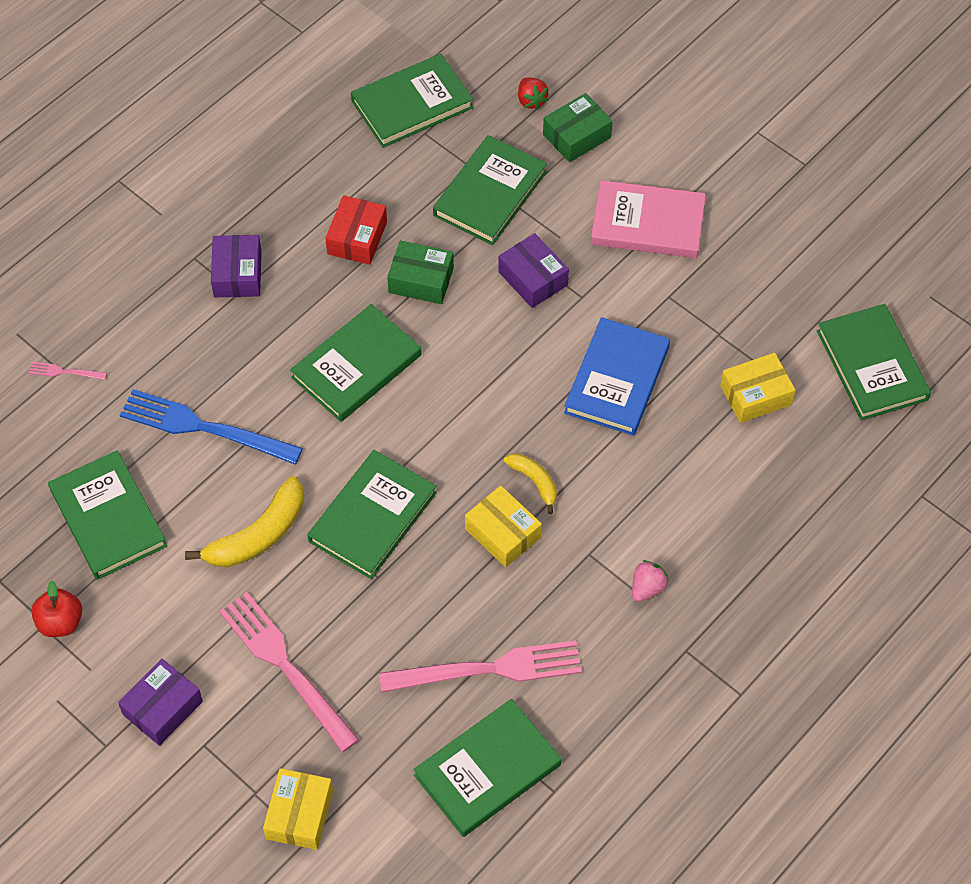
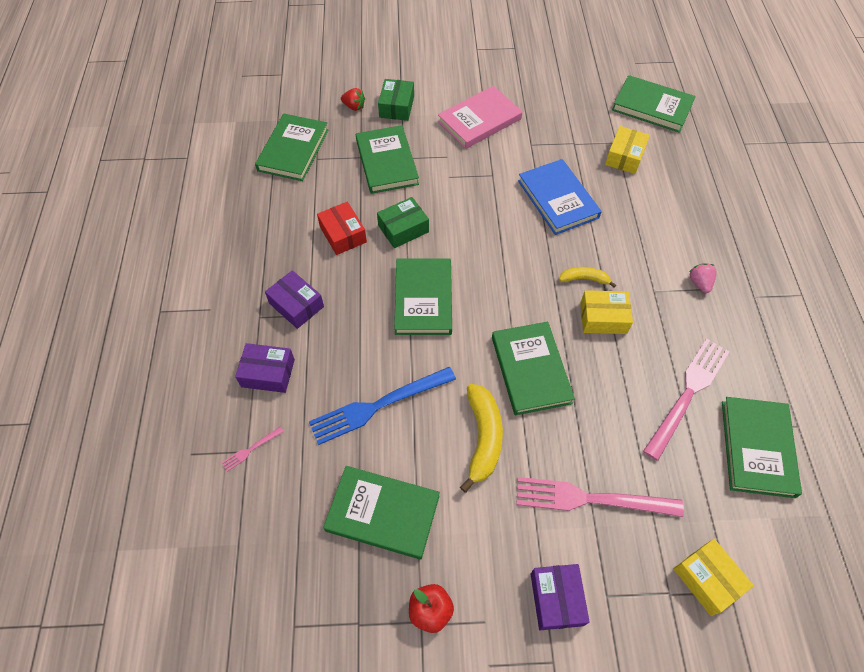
camera: 45 degrees left, 0 degrees up
(533, 278) = (458, 185): purple box -> purple box (268, 373)

